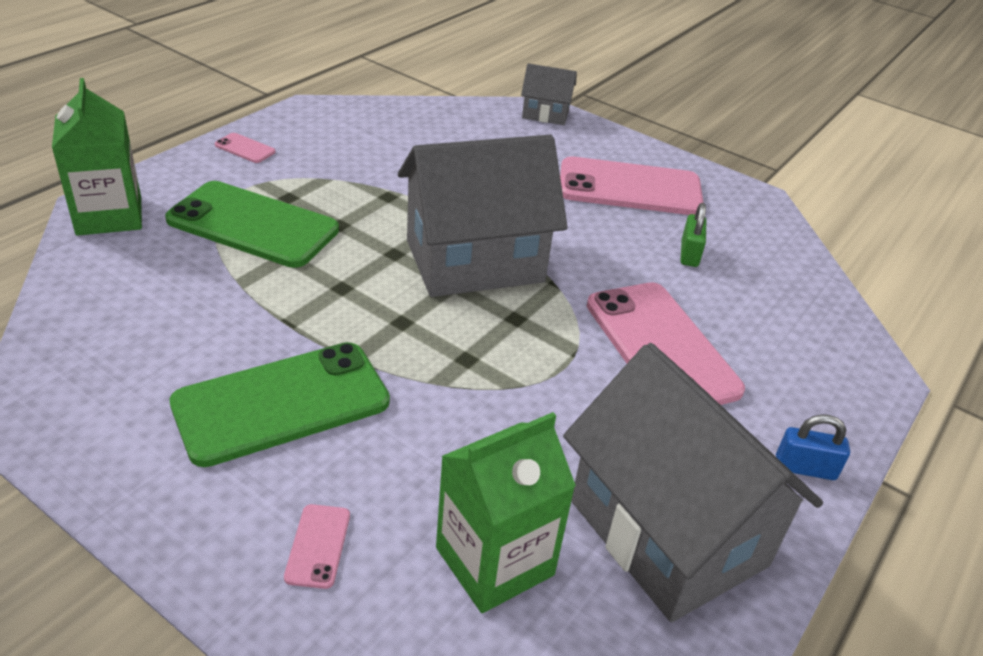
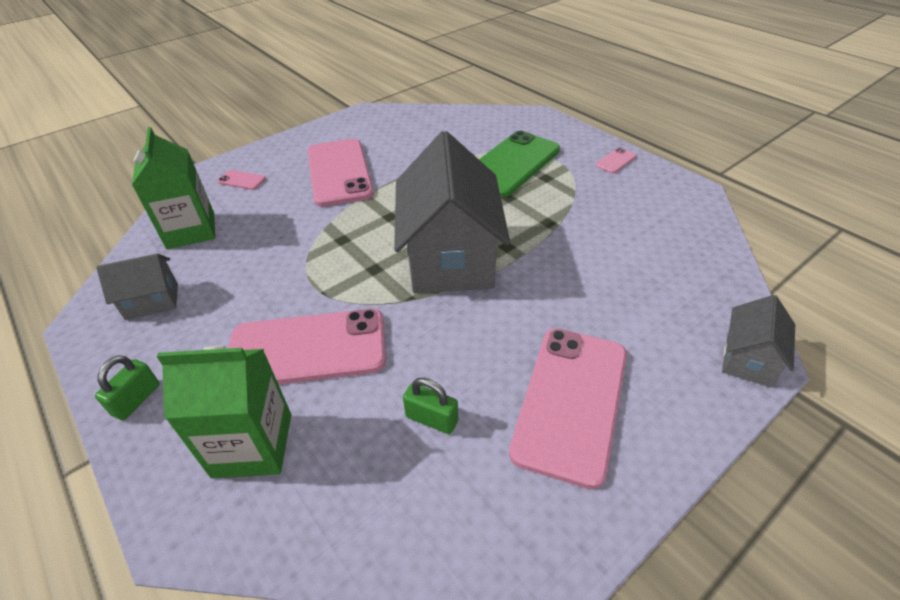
camera: 110 degrees right, 5 degrees up
(109, 216) = (525, 119): green carton -> green carton (253, 445)
(281, 403) = (339, 172): green phone -> pink phone
(667, 533) = (152, 301): grey house -> grey house, size x0.47
(805, 468) = (137, 400): blue padlock -> green padlock

